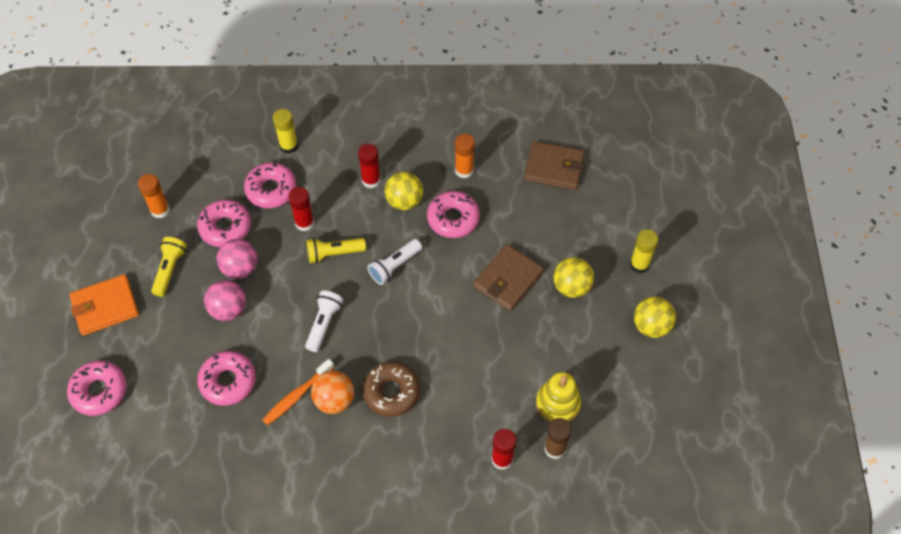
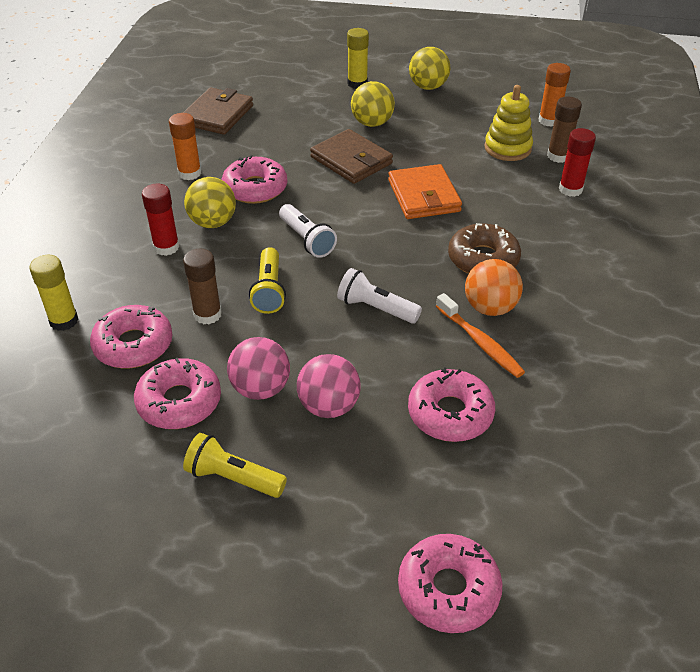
camera: 80 degrees left, 15 degrees down
(105, 306) = (279, 578): orange wallet -> orange wallet (424, 196)
(160, 210) = (106, 488): orange glue stick -> orange glue stick (549, 121)
(304, 223) = (207, 314): red glue stick -> brown glue stick

